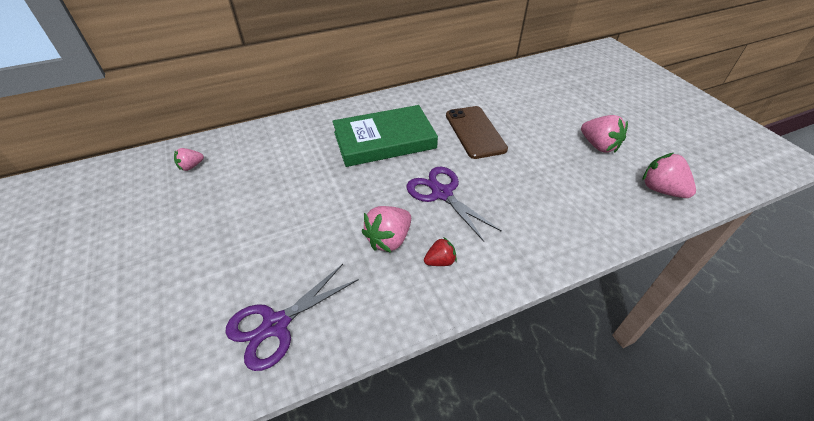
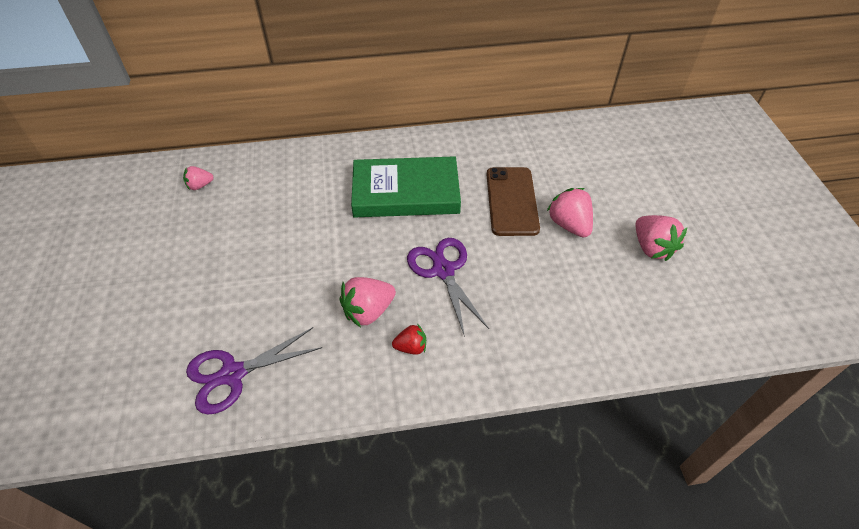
camera: 15 degrees right, 5 degrees up
(661, 190) = (699, 320): pink strawberry -> pink strawberry (569, 225)

